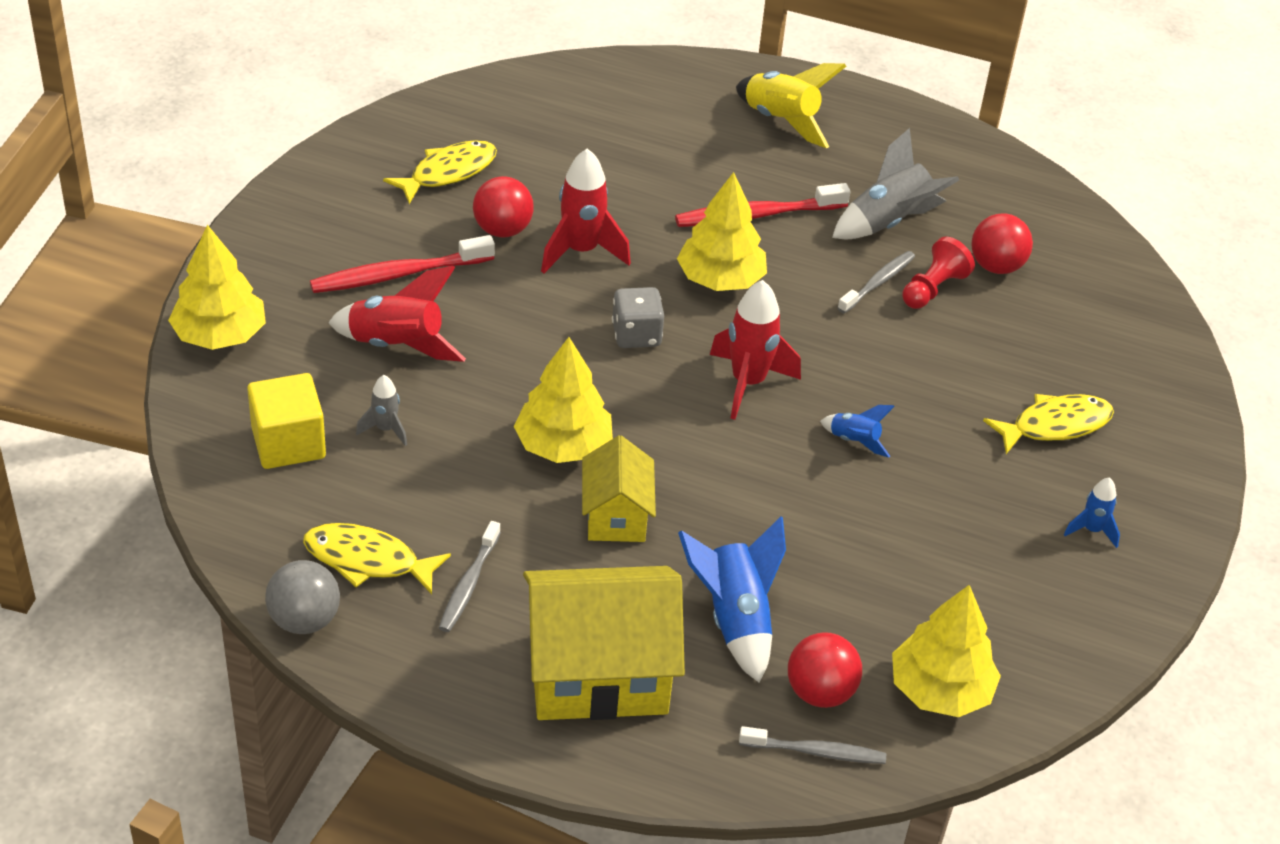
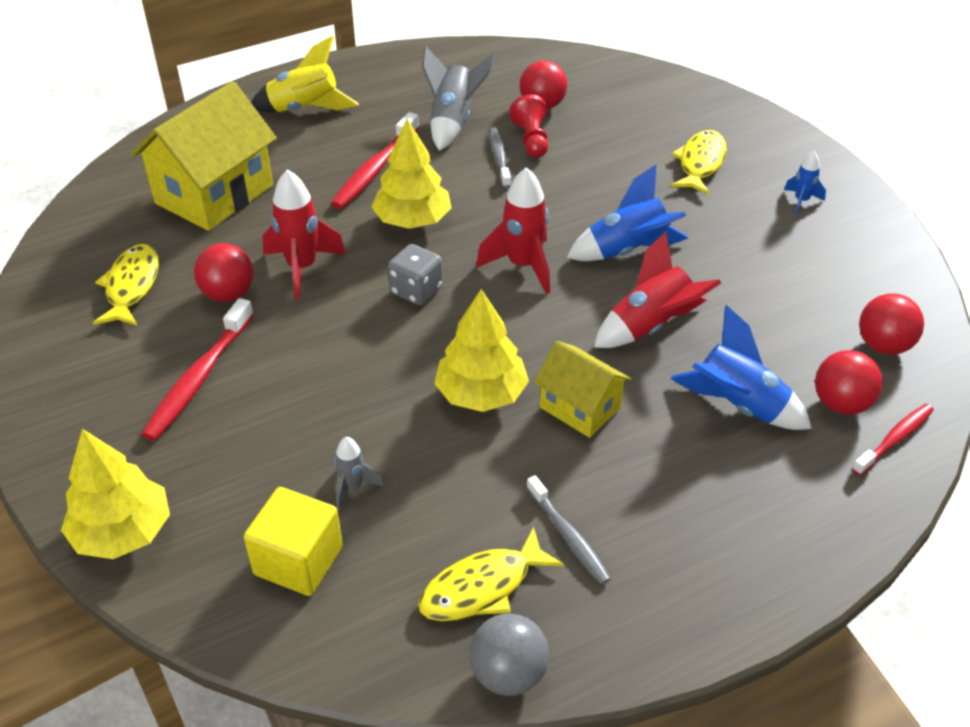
camera: 45 degrees left, 0 degrees up
(397, 346) = (272, 425): red rocket -> red rocket (651, 326)
(598, 674) = (728, 514): yellow house -> yellow house (214, 194)
(815, 752) = (894, 439): grey toothbrush -> red toothbrush
(854, 441) = (628, 251): blue rocket -> blue rocket, size x1.87
(939, 690) = (883, 345): yellow tree -> red ball

